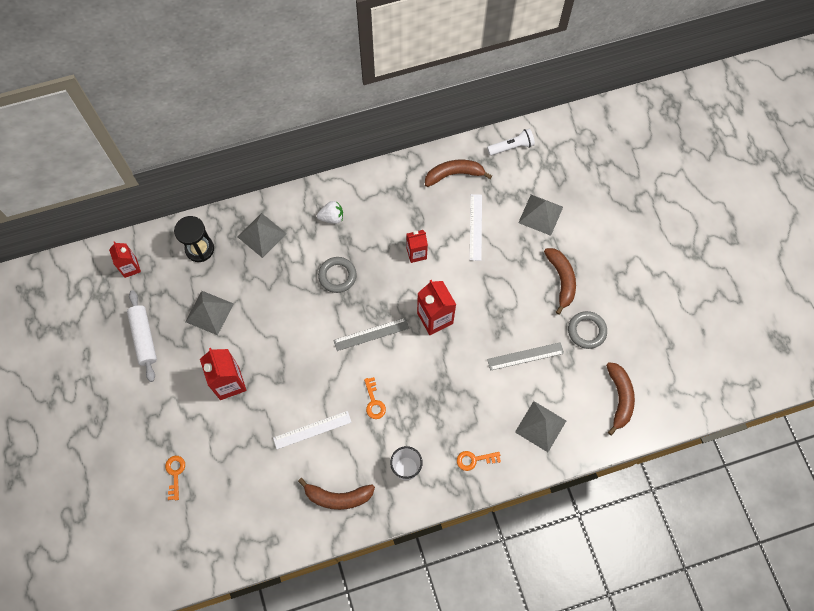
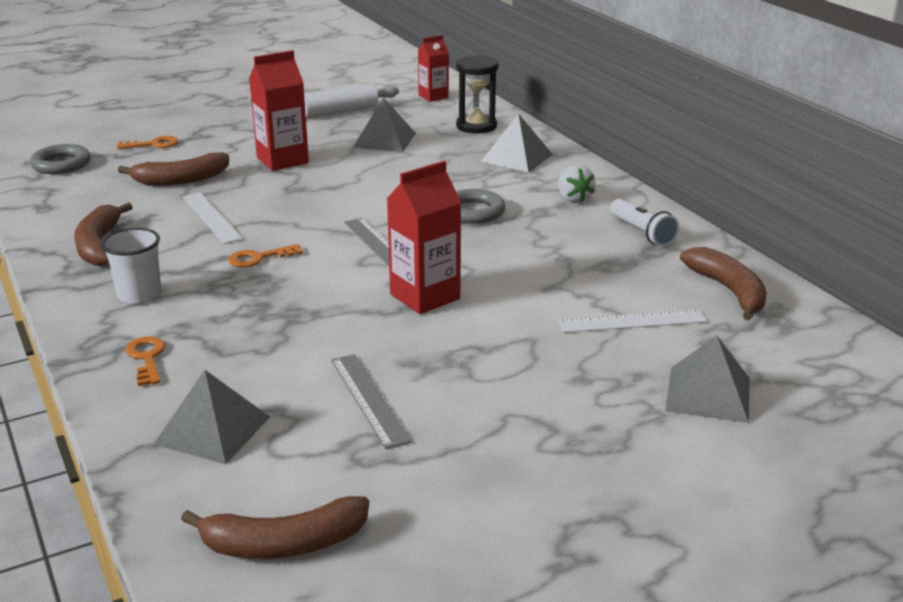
camera: 80 degrees right, 40 degrees down
(416, 253) = (545, 270): red carton -> none
(511, 147) = (842, 346): white flashlight -> white flashlight (642, 232)
(561, 280) = (562, 433): brown banana -> brown banana (180, 180)
(586, 331) = (448, 479): grey ring -> grey ring (61, 164)

